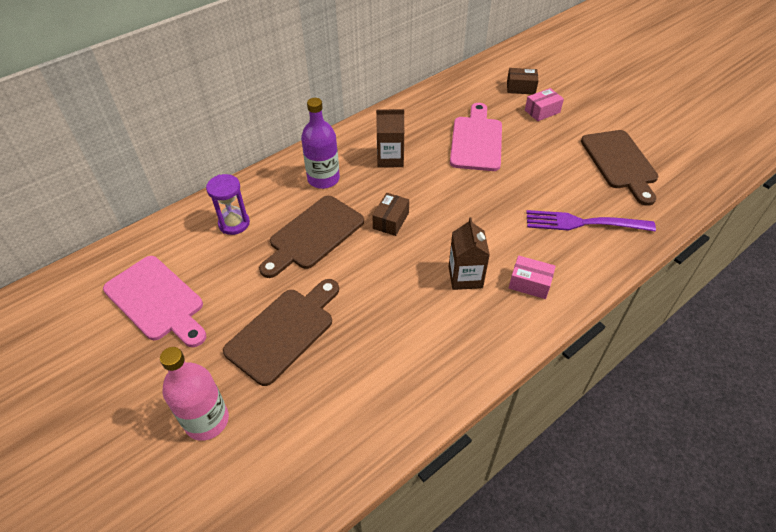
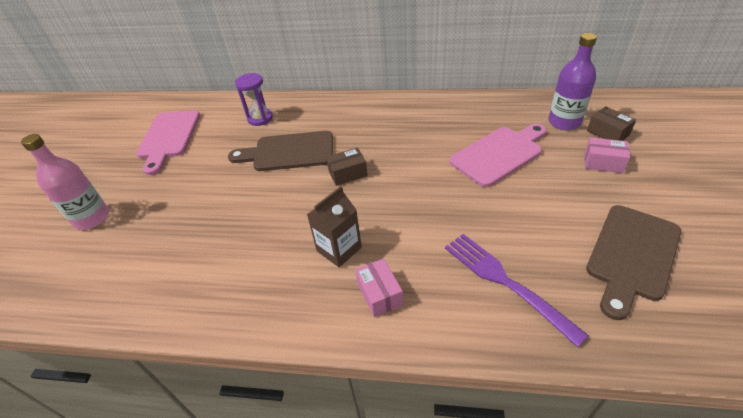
camera: 50 degrees right, 5 degrees down
(284, 331) = (190, 199): brown cutting board -> none
(323, 179) = (346, 120): purple bottle -> purple bottle (564, 122)
(390, 159) = (409, 131): brown carton -> none

